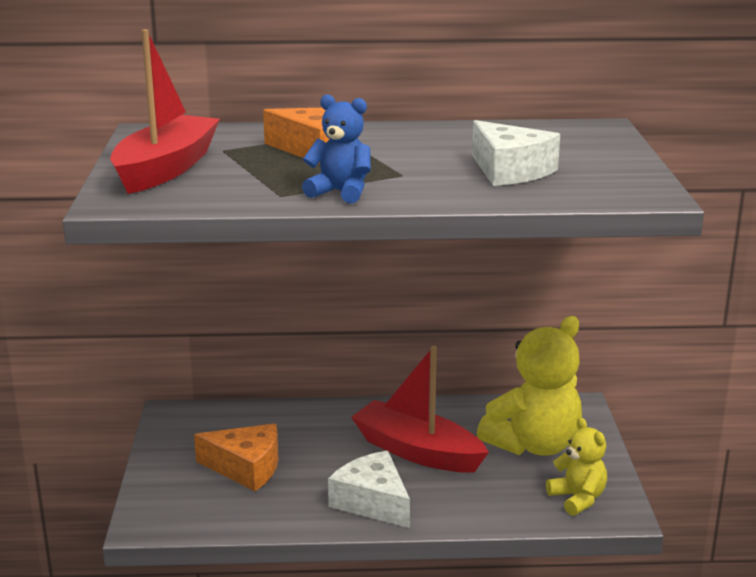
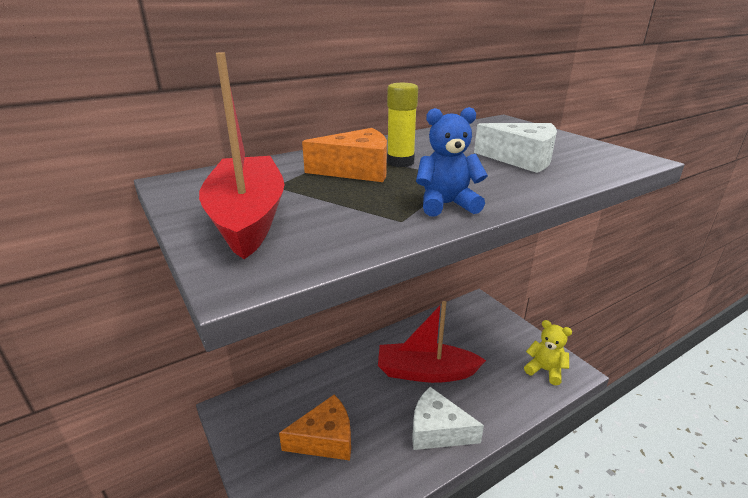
camera: 30 degrees left, 5 degrees up
(372, 150) = (400, 162): none -> yellow glue stick
(533, 445) = (484, 339): yellow teddy bear -> none

